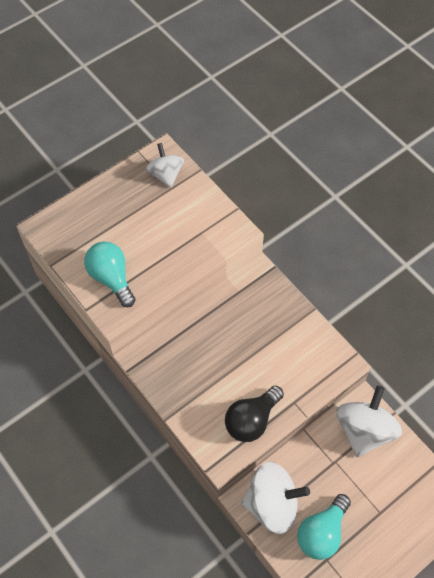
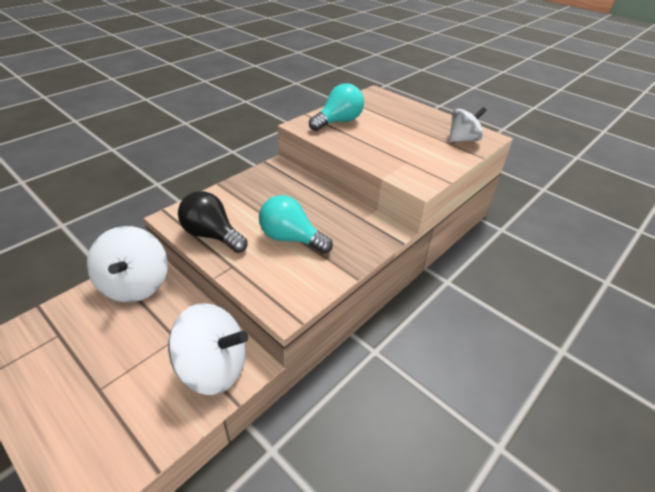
camera: 80 degrees right, 20 degrees down
(321, 532) = (91, 329): turquoise light bulb -> turquoise light bulb (291, 238)

